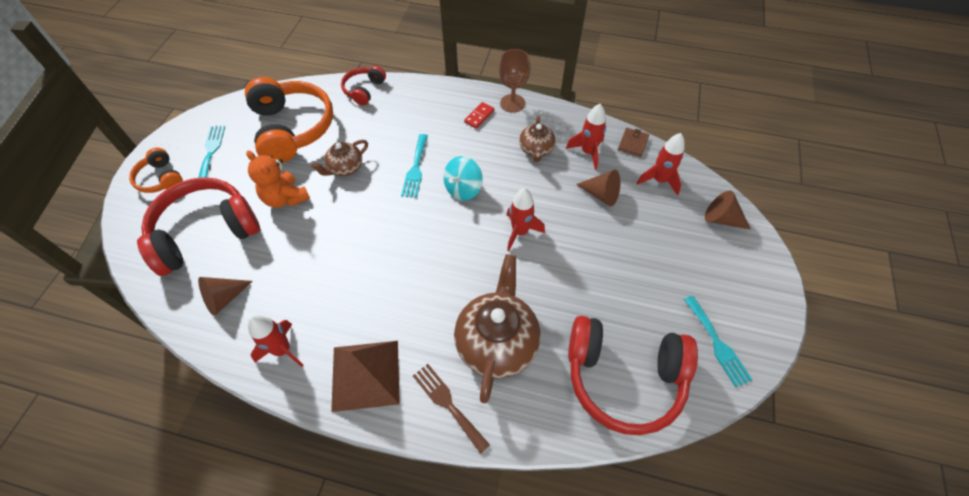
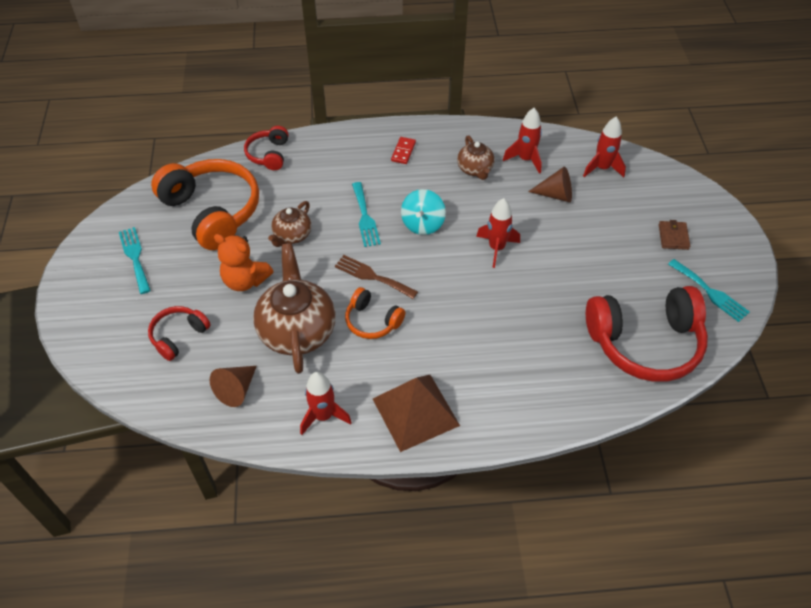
camera: 20 degrees left, 5 degrees down
(161, 178) = (94, 298): orange headphones -> orange headphones (372, 321)
(206, 232) = (178, 336): red headphones -> red headphones, size x0.50
(448, 403) = (504, 411): brown fork -> brown fork (372, 276)
(497, 342) = (522, 348): brown teapot -> brown teapot (297, 331)
(512, 103) = (430, 131): brown goblet -> none
(632, 144) = (563, 141): brown wallet -> brown wallet (673, 237)
(721, 219) = (670, 188): brown cone -> none

